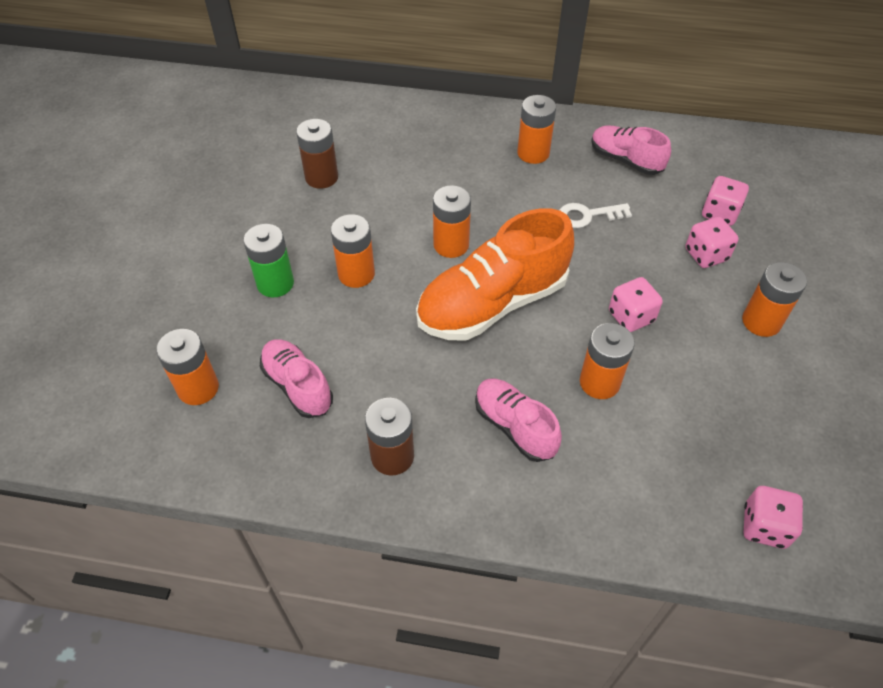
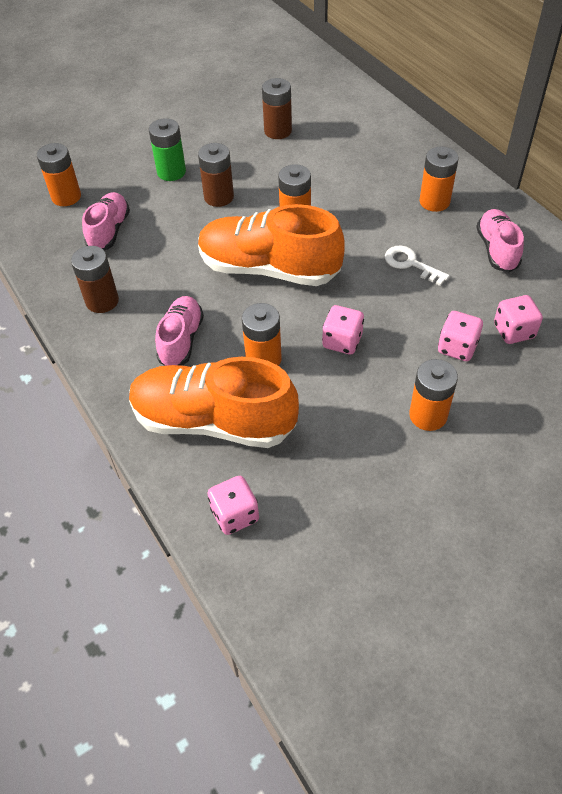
camera: 50 degrees right, 0 degrees up
(356, 274) = (219, 197): orange battery -> brown battery
(640, 469) = (213, 421): none -> orange shoe

